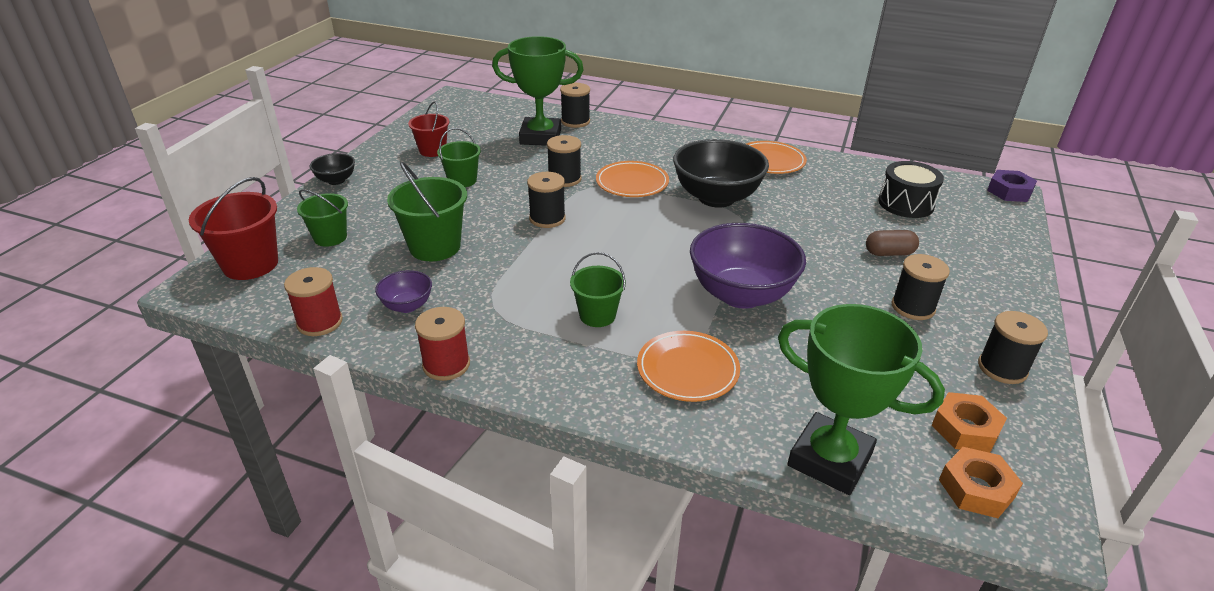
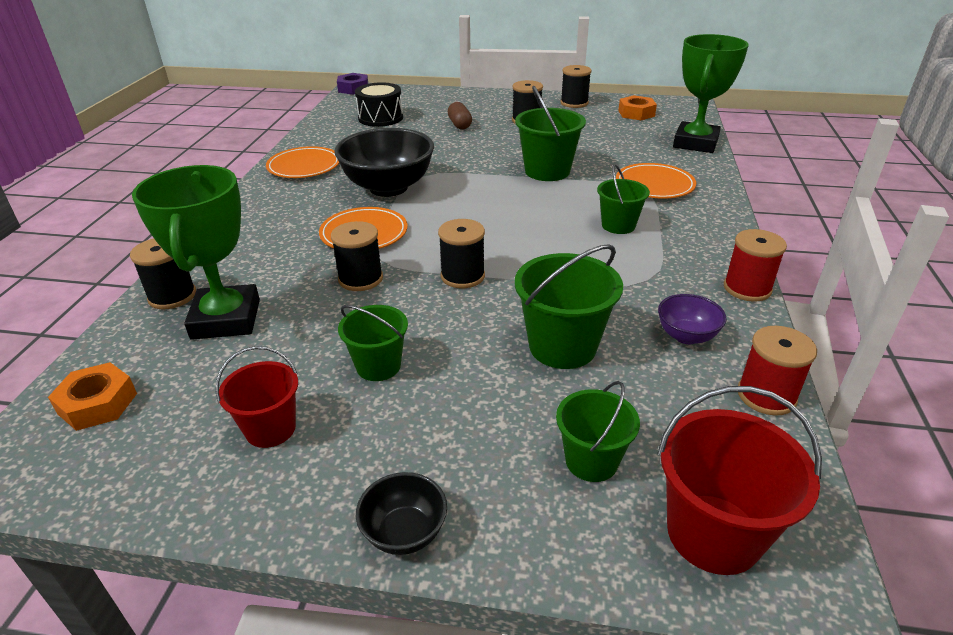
camera: 100 degrees left, 0 degrees up
(741, 294) = (547, 171): purple bowl -> green bucket
(976, 489) = (680, 113): orange nut -> orange nut (98, 403)

